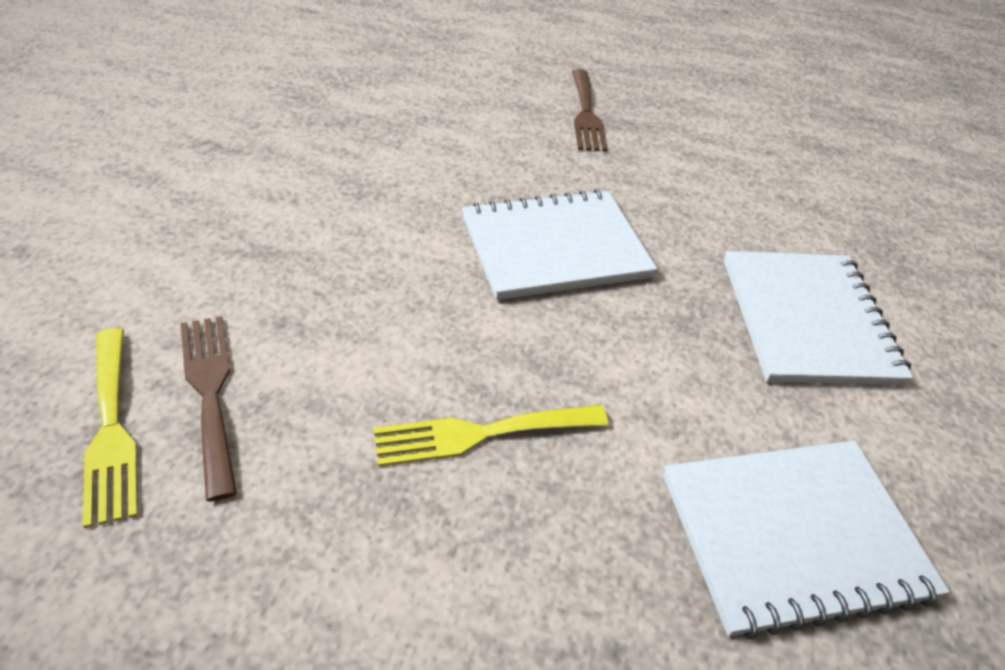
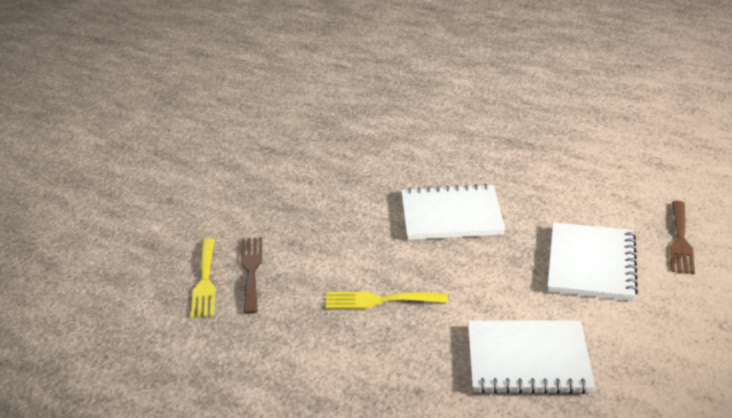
camera: 20 degrees right, 10 degrees down
(586, 114) = (501, 137): brown fork -> brown fork (680, 240)

